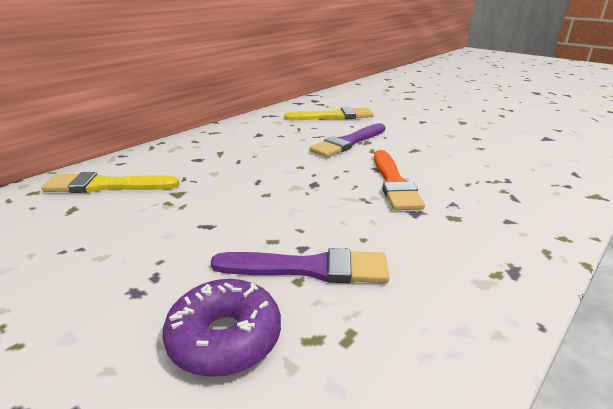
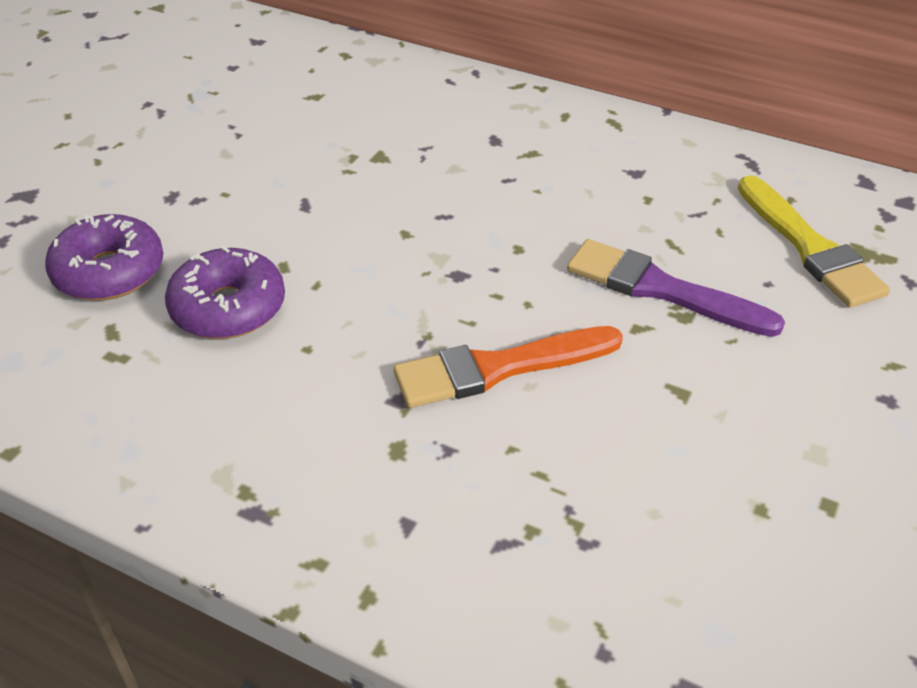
camera: 75 degrees right, 15 degrees up
(106, 185) = (379, 95): yellow brush -> none
(309, 268) = (228, 308): purple brush -> purple donut

